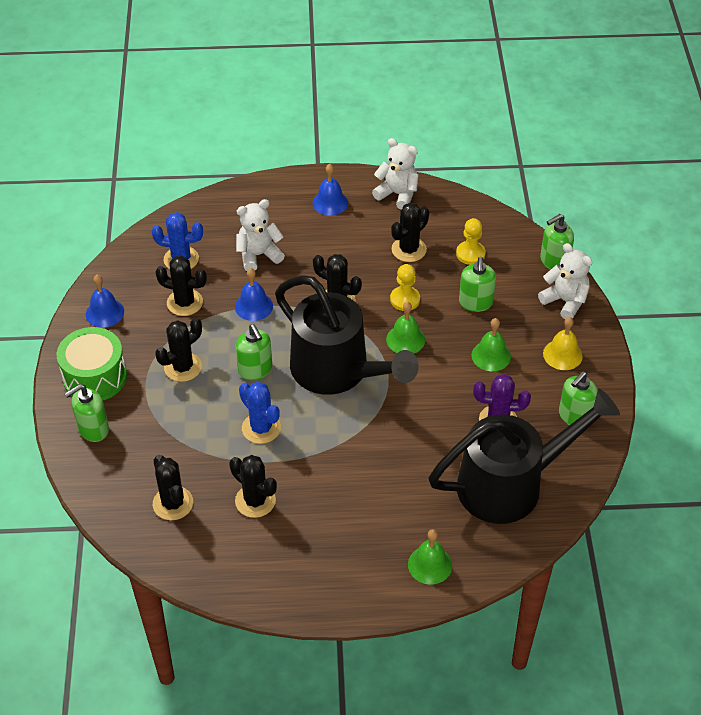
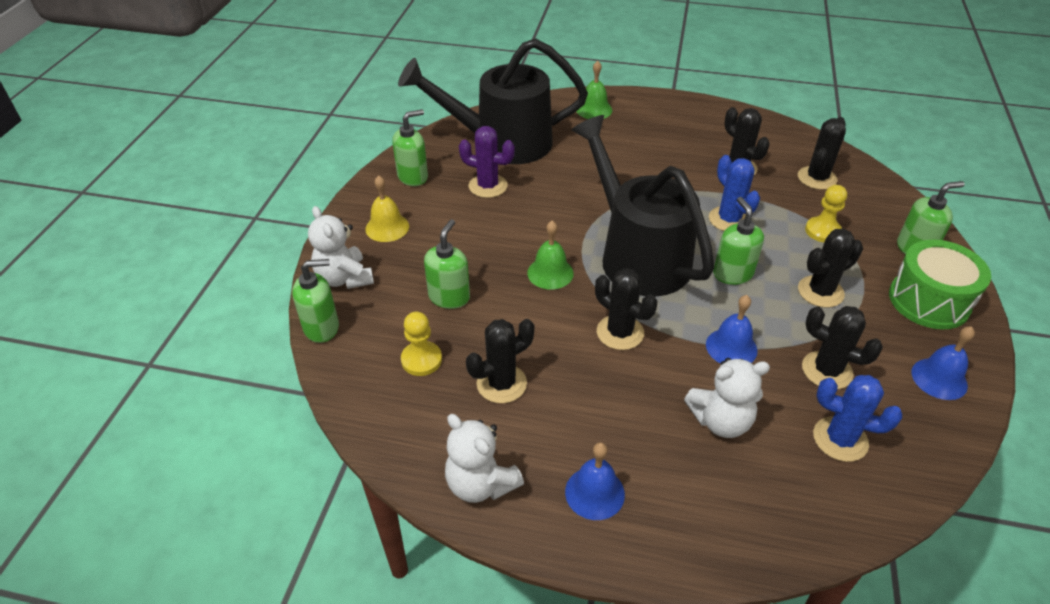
camera: 165 degrees left, 5 degrees down
(173, 503) = (817, 178): black cactus -> black cactus turned 45 degrees clockwise
(405, 299) = (533, 317): yellow pawn -> yellow pawn (822, 231)
(491, 356) = (463, 240): green bell -> none

